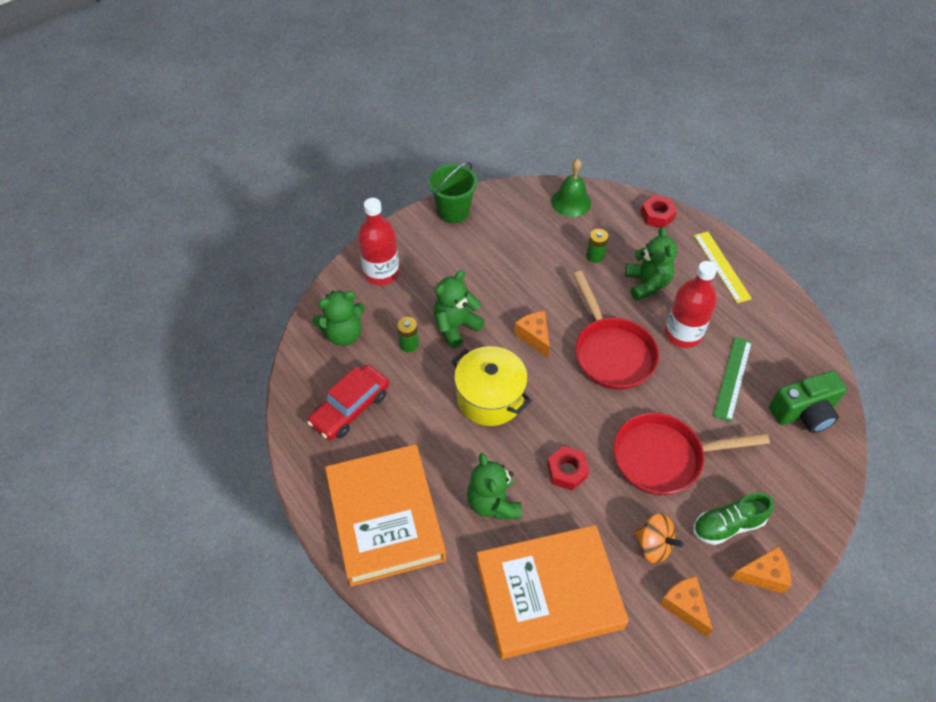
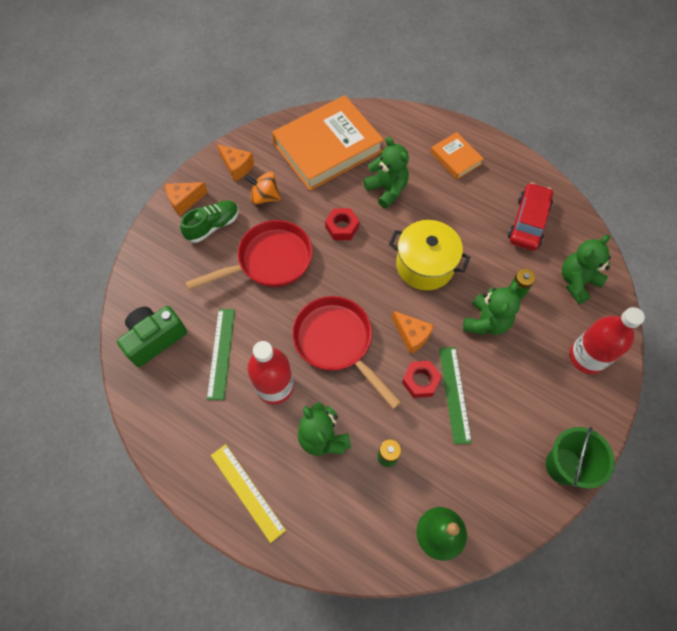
camera: 160 degrees right, 10 degrees up
(385, 517) = (455, 158): orange book -> orange book, size x0.48
(516, 281) = (454, 394): none -> green ruler
(657, 216) = (334, 548): red nut -> red nut (420, 381)

